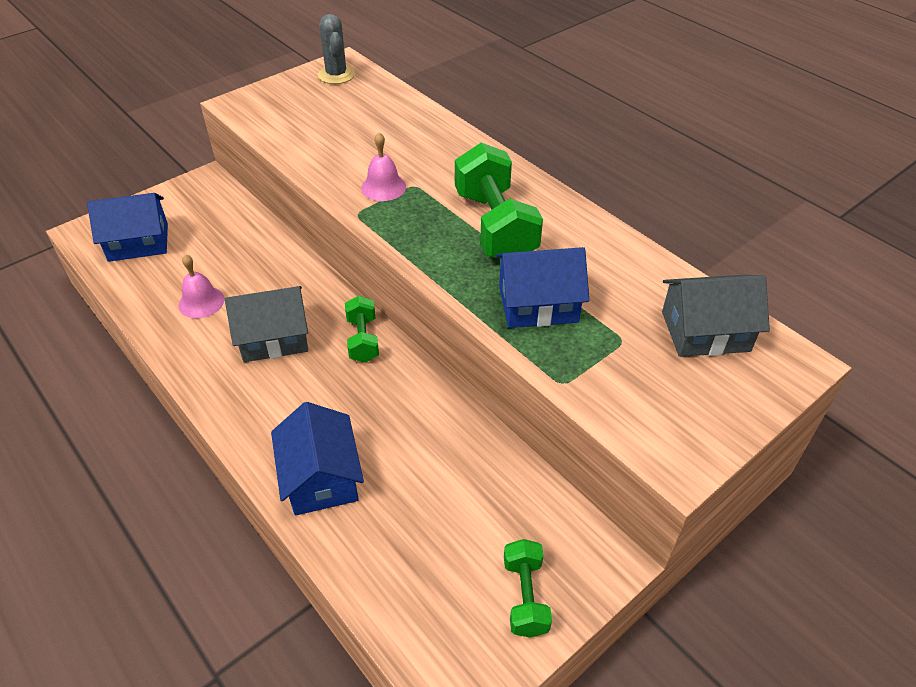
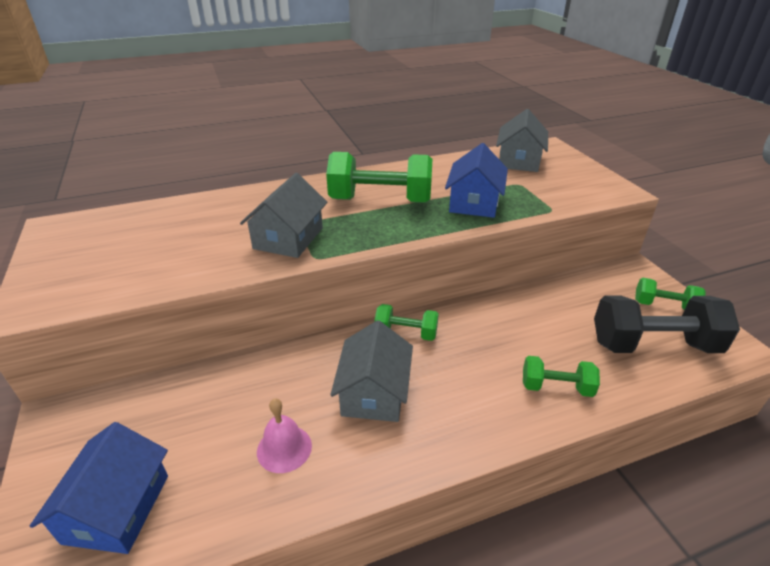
camera: 70 degrees left, 10 degrees down
(321, 477) = (556, 387): blue house -> green dumbbell
(336, 75) = (71, 233): grey cactus -> none
(383, 187) = (288, 238): pink bell -> grey house
(429, 578) = (653, 345): none -> black dumbbell

